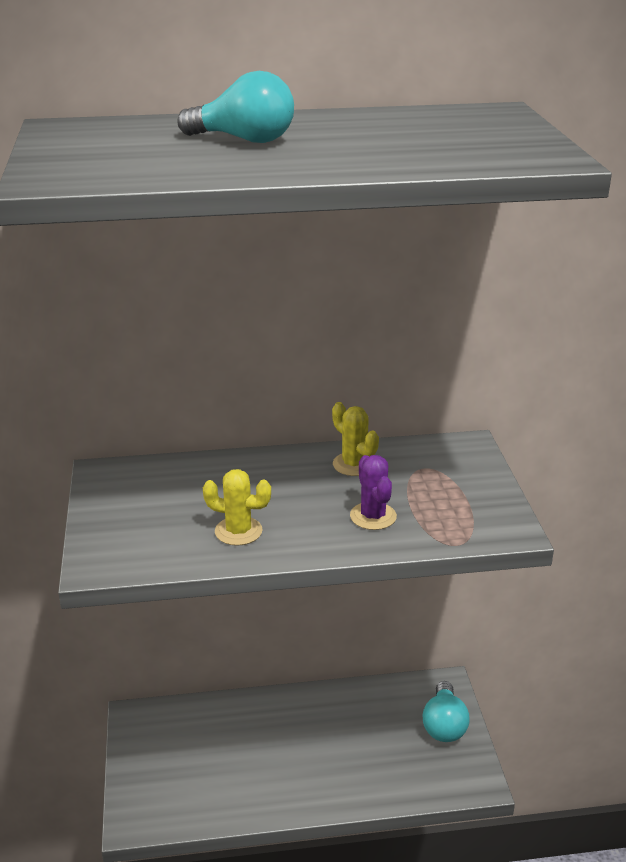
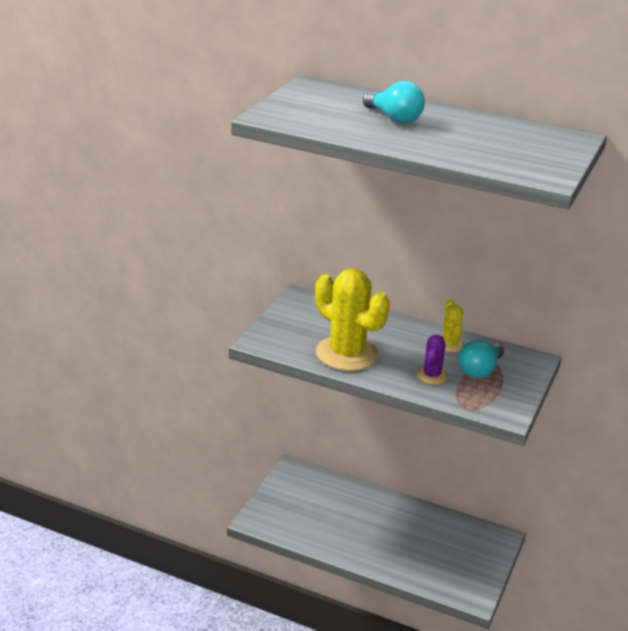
camera: 30 degrees right, 0 degrees up
(238, 531) = (347, 354): yellow cactus -> yellow cactus, size x2.06
(444, 725) = (480, 558): turquoise light bulb -> turquoise light bulb (479, 370)

